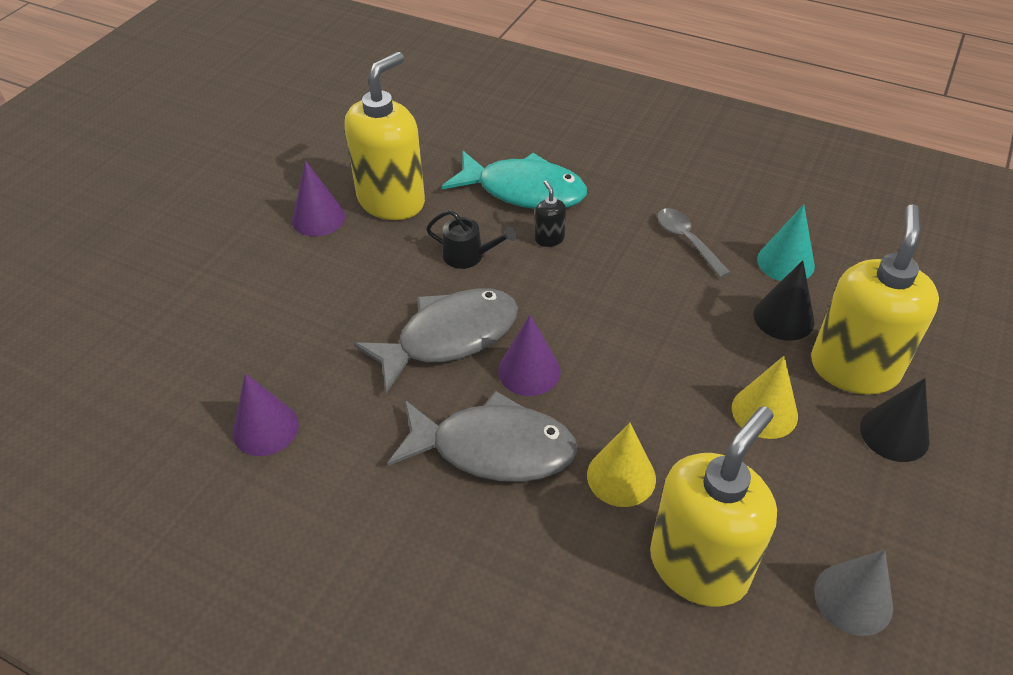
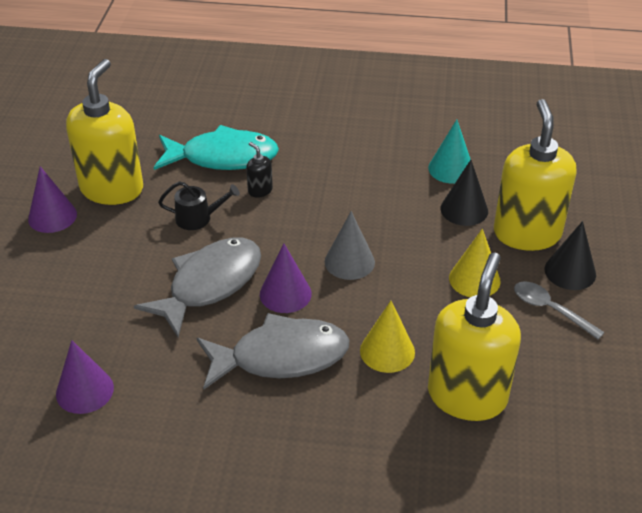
camera: 20 degrees left, 5 degrees down
(687, 240) = (370, 169): grey spoon -> grey spoon (550, 309)
(853, 598) = (579, 387): grey cone -> grey cone (349, 261)

